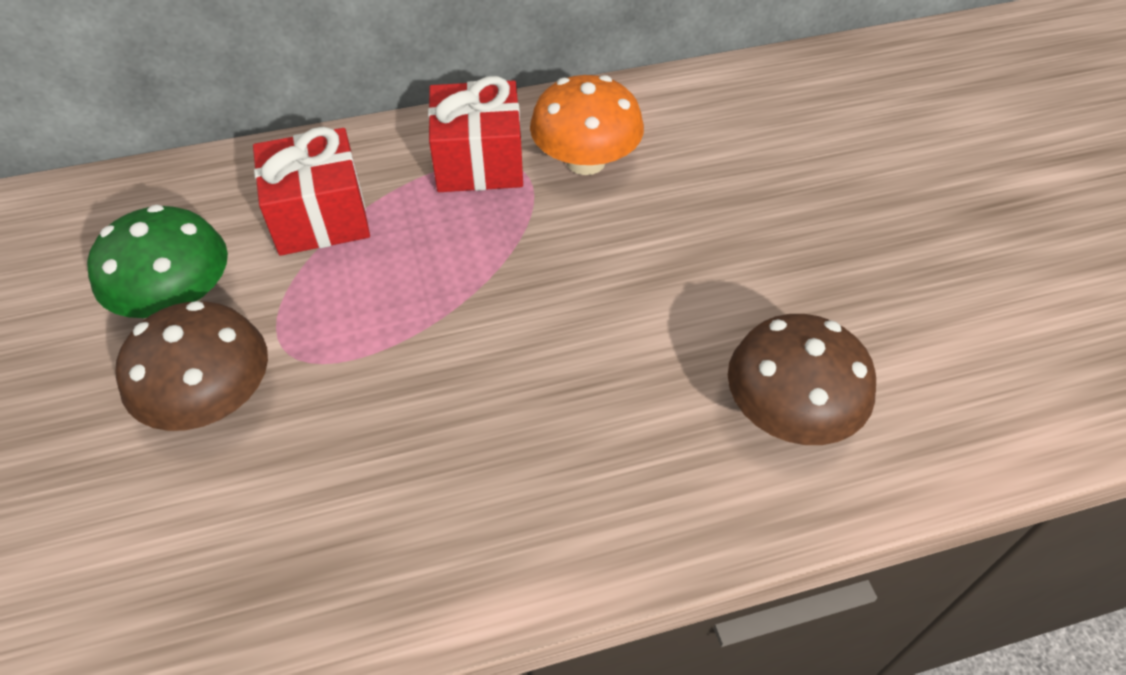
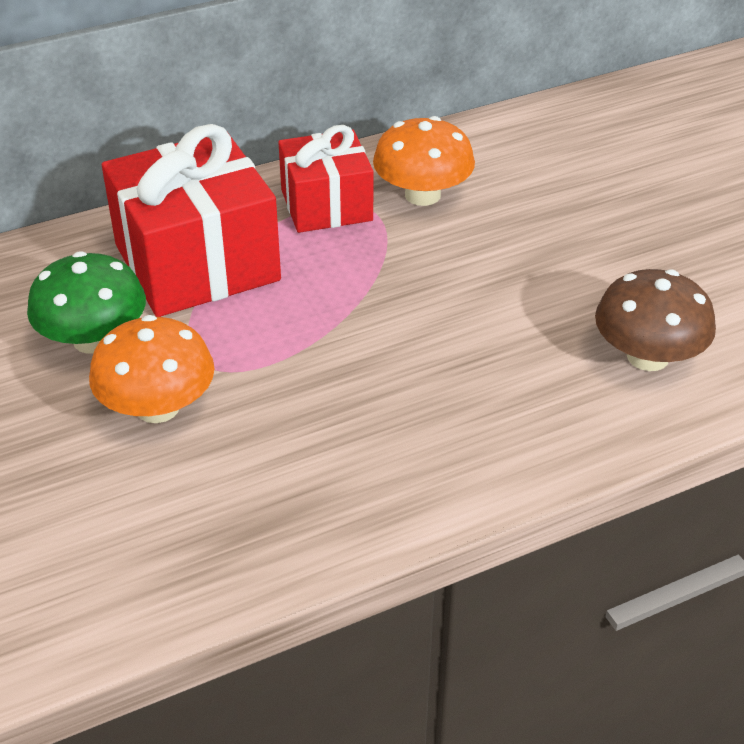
camera: 10 degrees left, 10 degrees down
(213, 399) = (157, 407): brown mushroom -> orange mushroom
(320, 216) = (197, 262): red gift -> red gift, size x1.60

